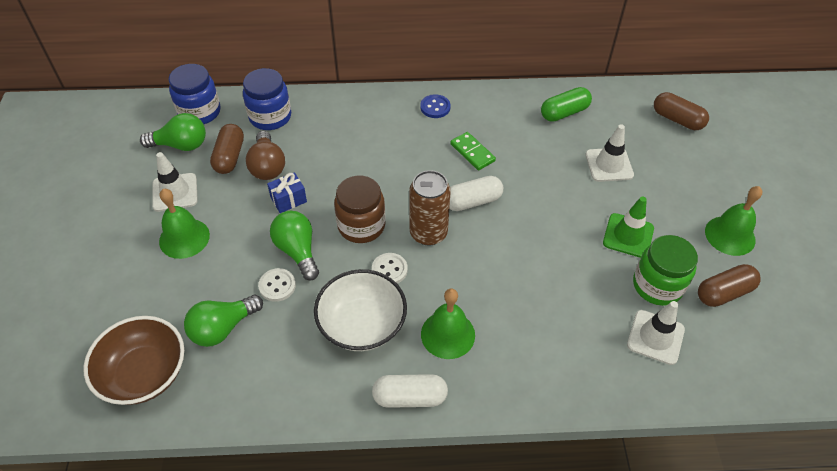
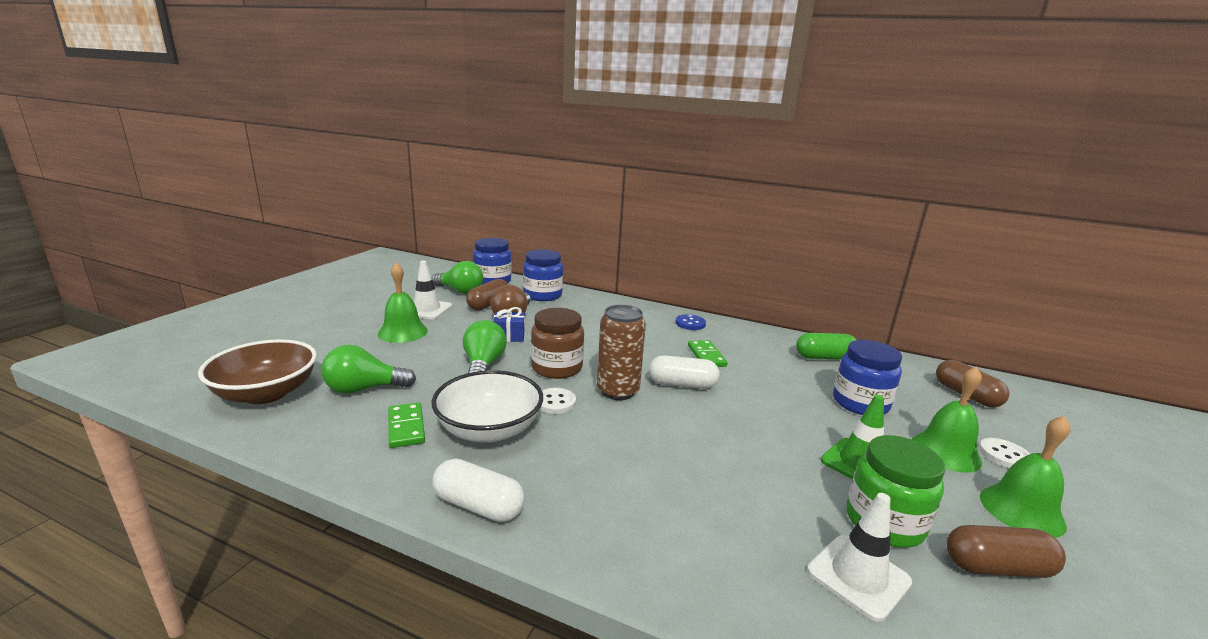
camera: 25 degrees right, 30 degrees down
(277, 286) = (441, 379): white button -> white button (1004, 455)
(297, 353) = (406, 427): none -> green domino
(448, 334) = (572, 469): green bell -> green bell (945, 452)
(609, 165) = (860, 403): white traffic cone -> blue jar

